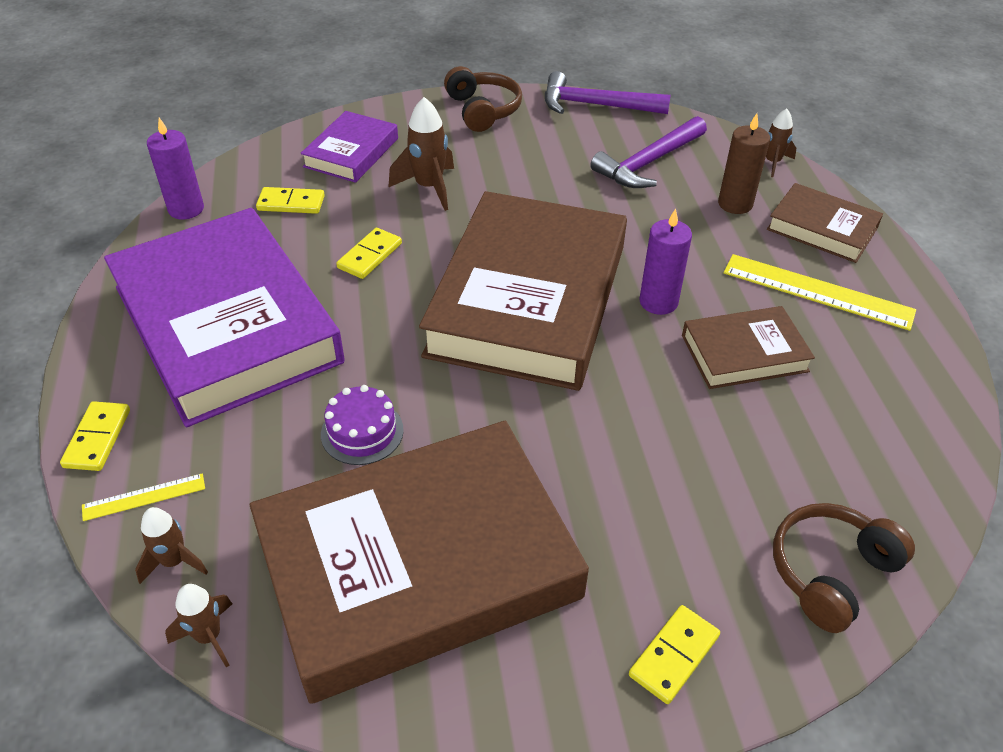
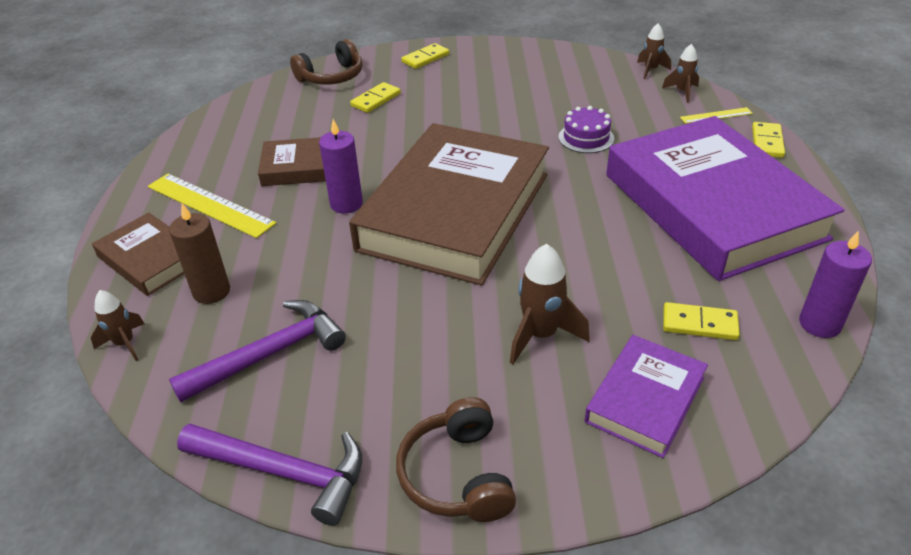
camera: 170 degrees left, 5 degrees down
(370, 256) = (599, 257): yellow domino -> yellow domino (376, 100)
(418, 565) = (547, 86): brown book -> none

